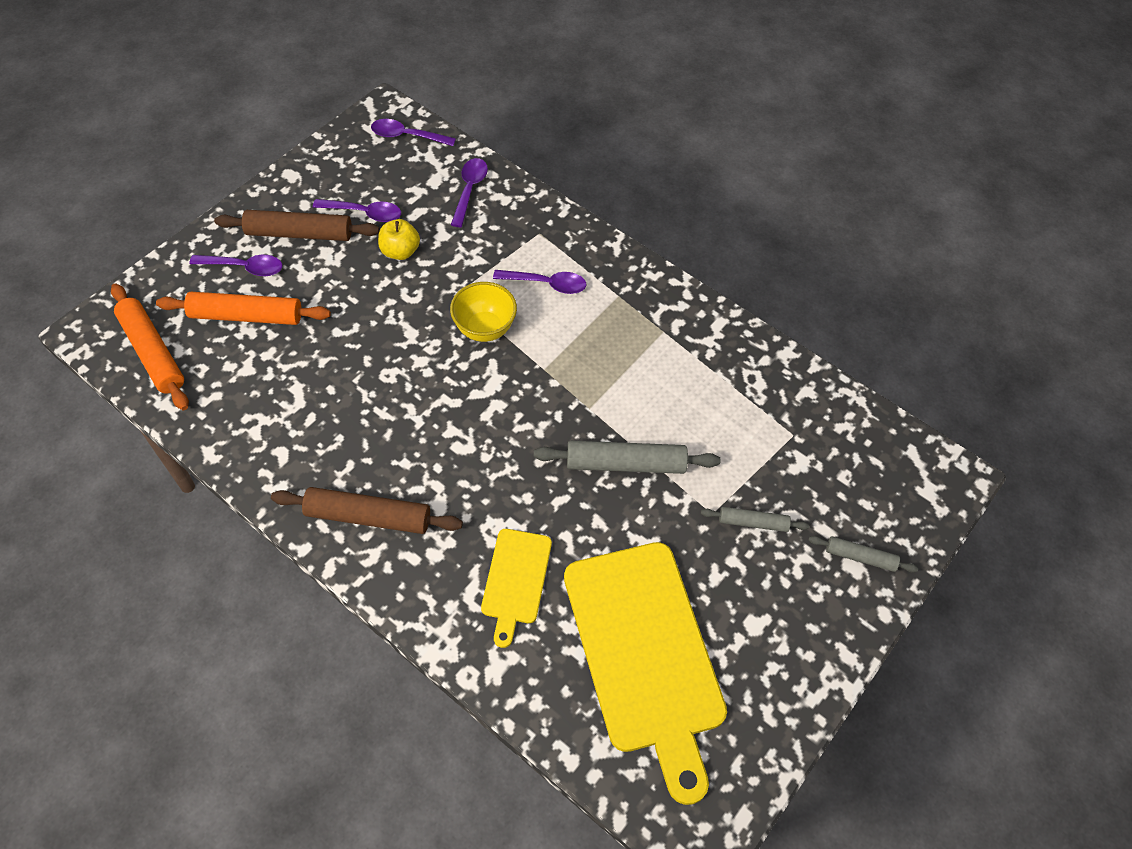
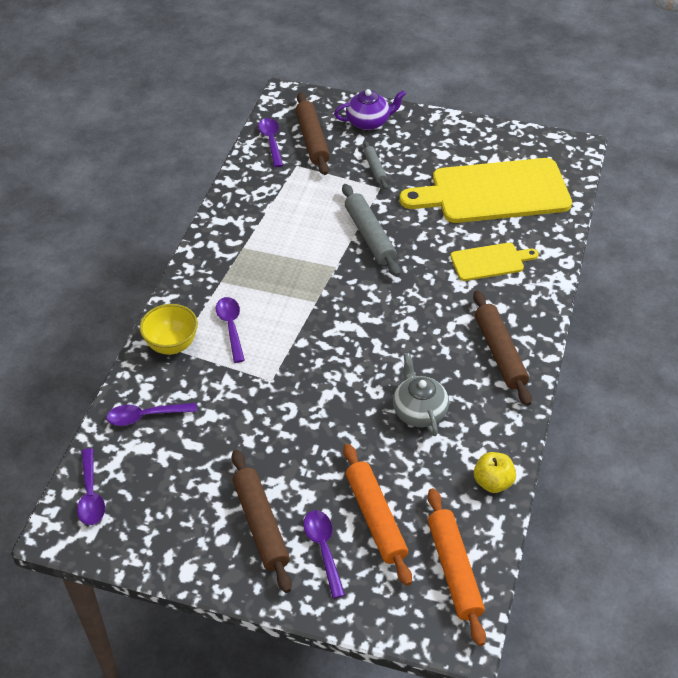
camera: 110 degrees left, 10 degrees down
(153, 352) = (454, 570): orange rolling pin -> orange rolling pin turned 45 degrees counterclockwise
(340, 402) = (419, 411): none -> grey teapot
(364, 213) = (211, 484): purple spoon -> purple spoon (271, 141)
(400, 251) = (244, 437): yellow apple -> yellow apple (493, 482)
(484, 329) = (297, 349): yellow bowl -> yellow bowl (172, 345)
(645, 653) = (493, 192): yellow cutting board -> yellow cutting board turned 150 degrees counterclockwise
(841, 471) = (312, 140): none -> brown rolling pin
(860, 557) = (368, 122): grey rolling pin -> purple teapot

